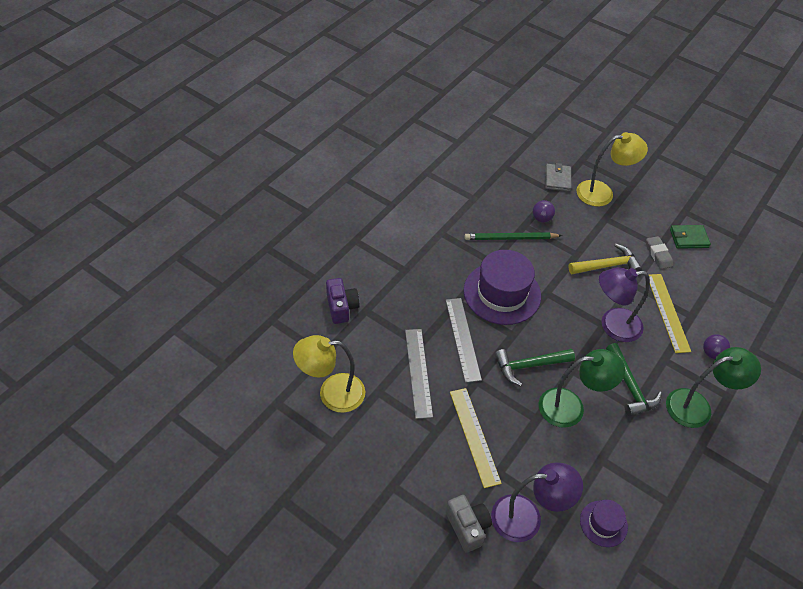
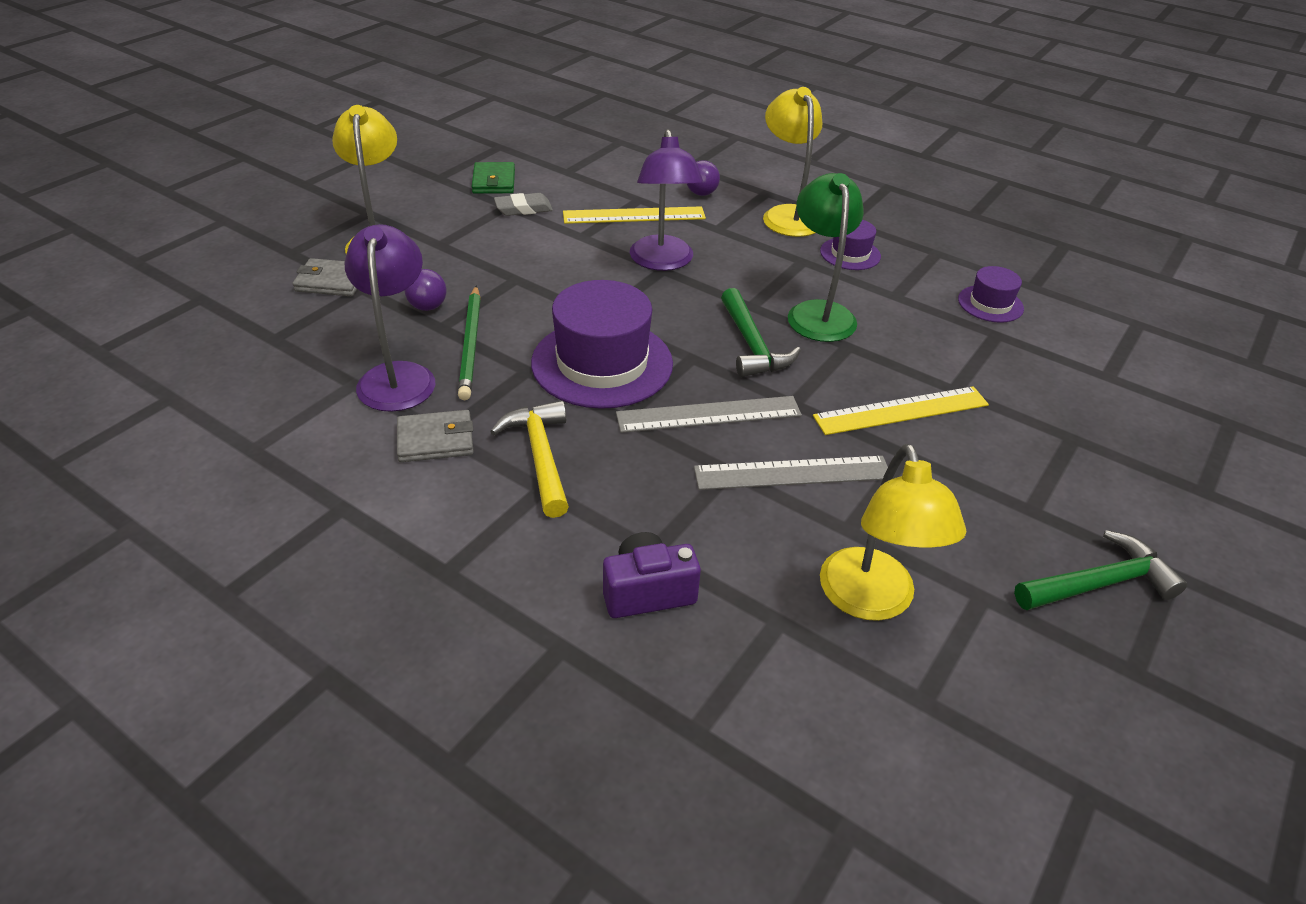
camera: 90 degrees left, 10 degrees down
(435, 230) = (435, 440): none -> grey wallet
(467, 527) = (1059, 425): grey camera -> none
(527, 517) = (1015, 367): purple lamp -> purple lamp (398, 376)
(607, 266) = (543, 254): yellow hammer -> yellow hammer (541, 456)
(629, 386) = (769, 260): green hammer -> green hammer (1099, 584)
(651, 439) = (850, 254): none -> purple hat
(697, 406) = (788, 215): green lamp -> yellow lamp

